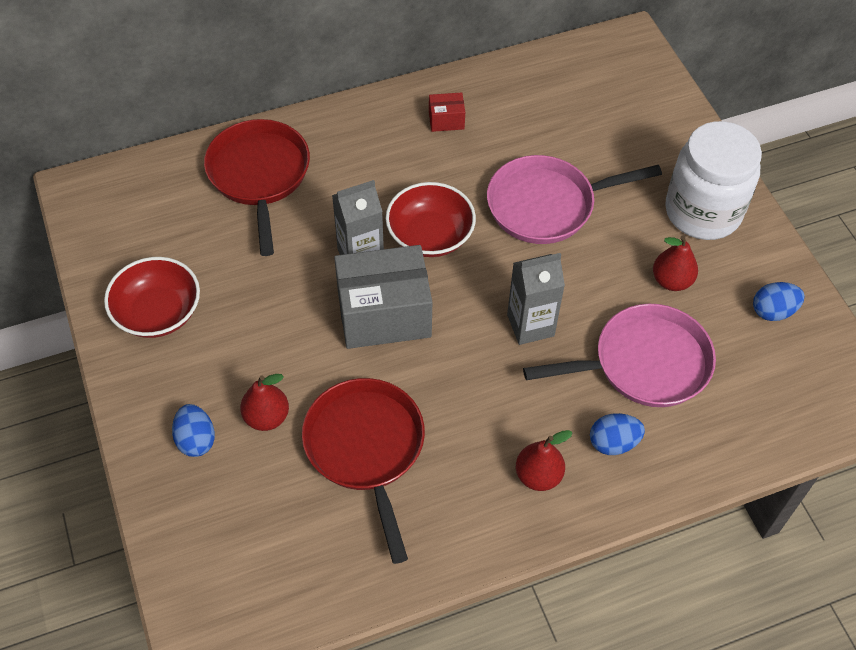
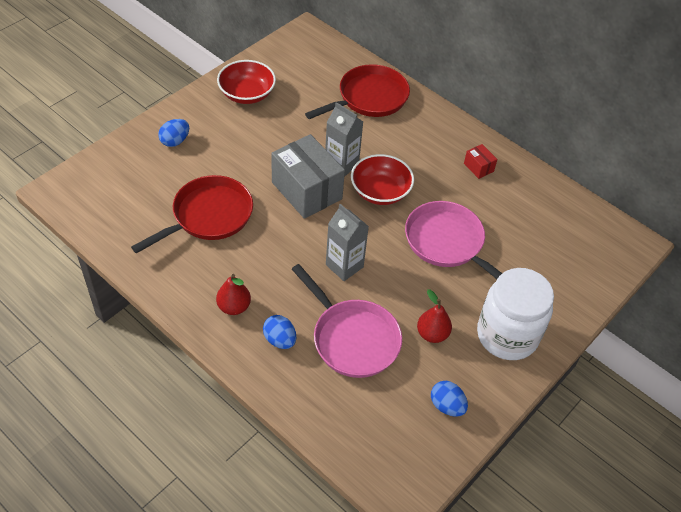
camera: 60 degrees right, 5 degrees down
(267, 417) = (205, 164): red pear -> none

